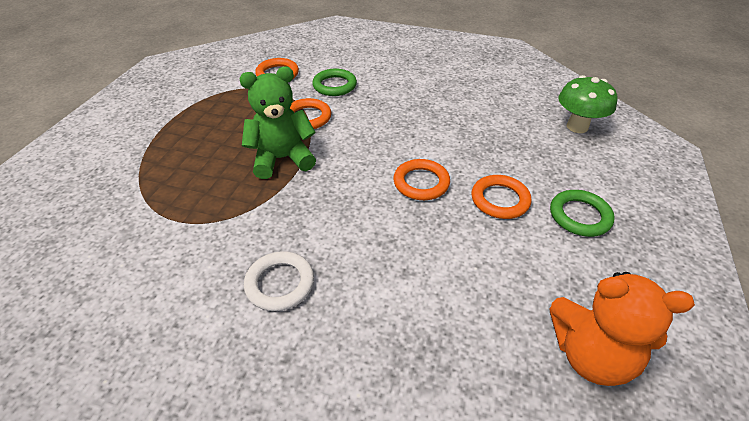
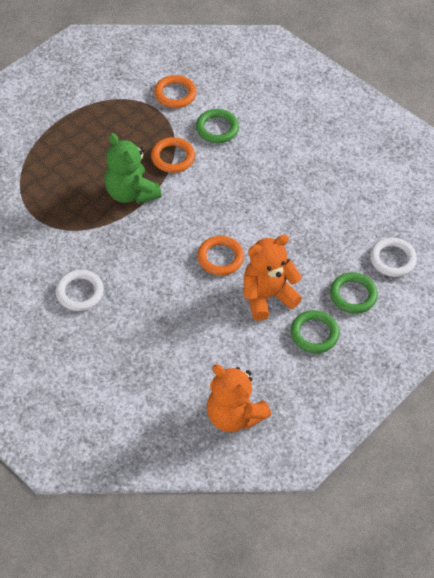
camera: 25 degrees right, 10 degrees up
(282, 159) = (131, 193): green teddy bear -> green teddy bear turned 135 degrees counterclockwise
(500, 200) = (267, 296): orange ring -> orange teddy bear
(576, 167) = (353, 295): none -> green ring
(577, 127) = (392, 259): green mushroom -> white ring

